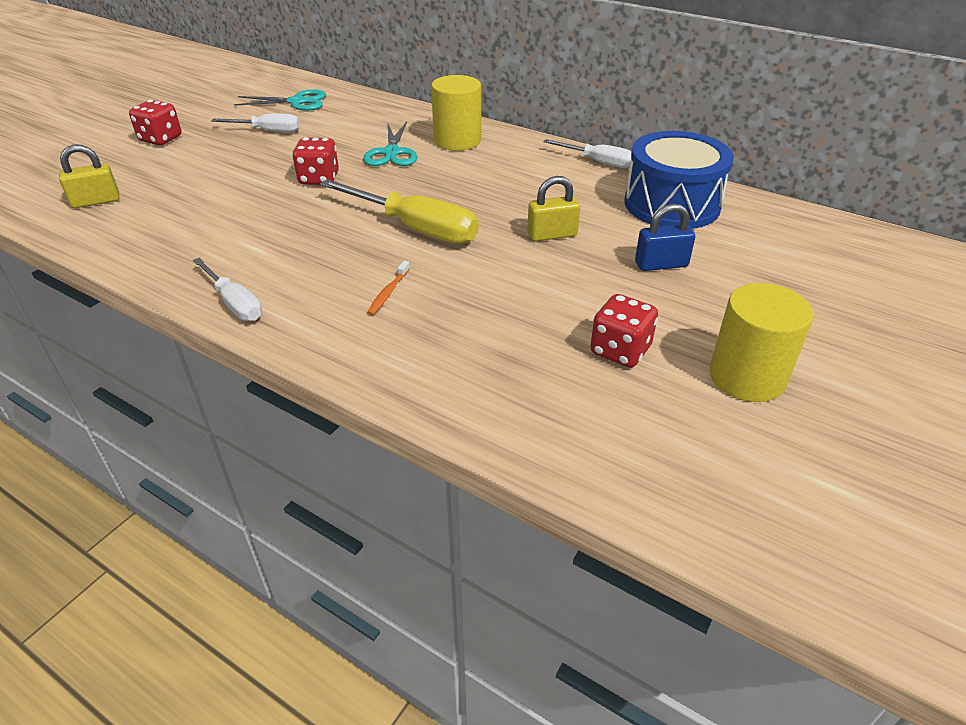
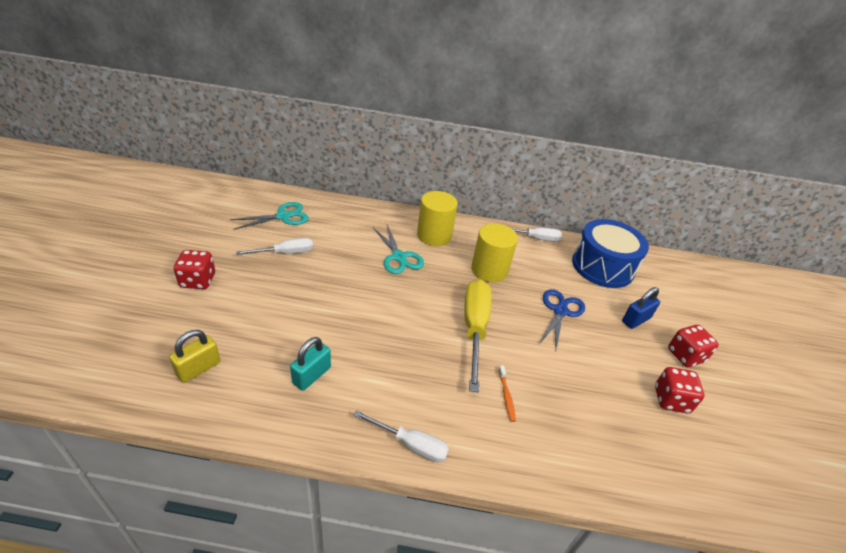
camera: 30 degrees left, 0 degrees up
(192, 228) = (312, 375): none -> turquoise padlock
(319, 179) = (368, 296): red dice -> red dice (685, 355)
(415, 228) = (474, 328): yellow screwdriver -> yellow screwdriver turned 90 degrees counterclockwise
(552, 235) = (560, 311): yellow padlock -> blue scissors
(747, 377) = (741, 397): yellow cylinder -> yellow cylinder (489, 270)

